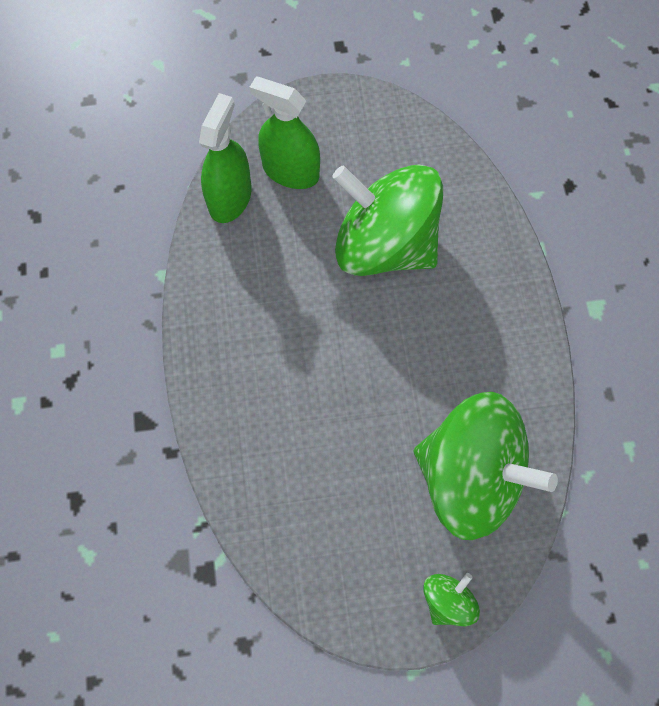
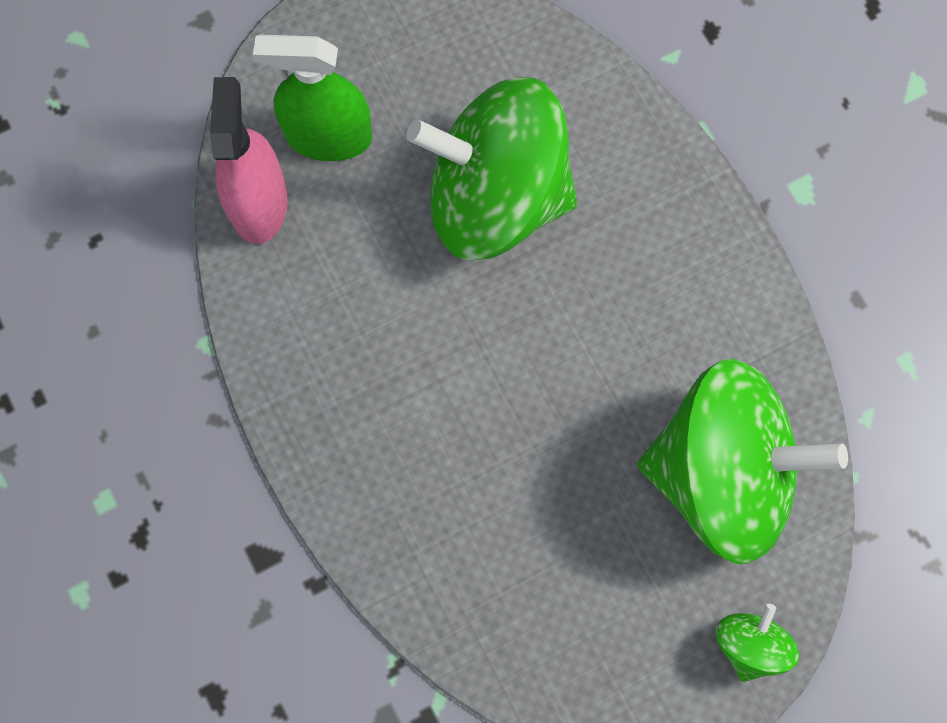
camera: 20 degrees left, 5 degrees up
(230, 198) = (259, 203): green spray bottle -> pink spray bottle

